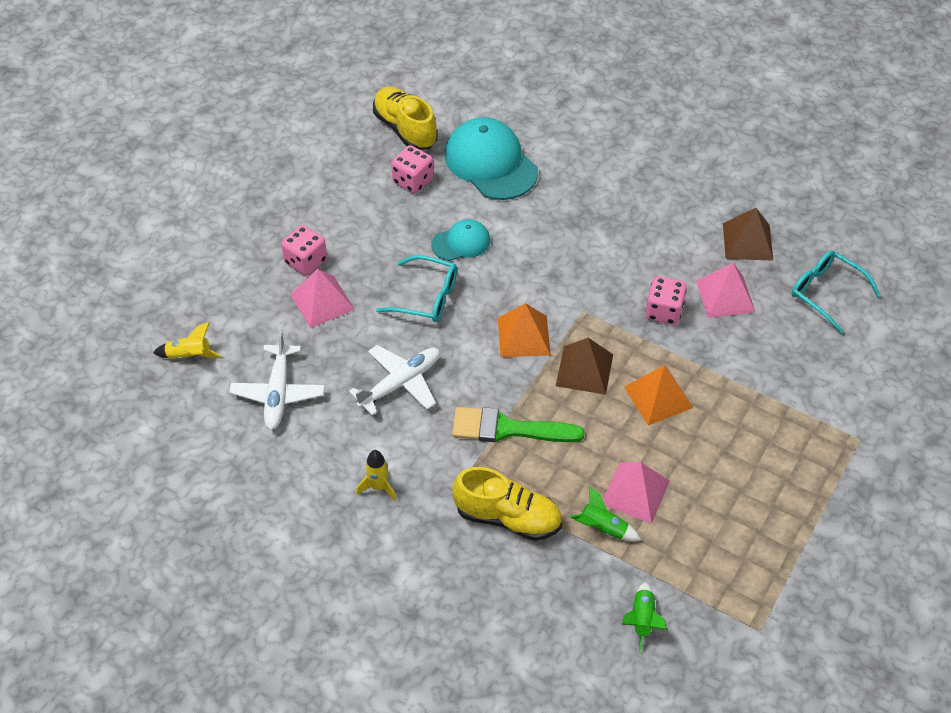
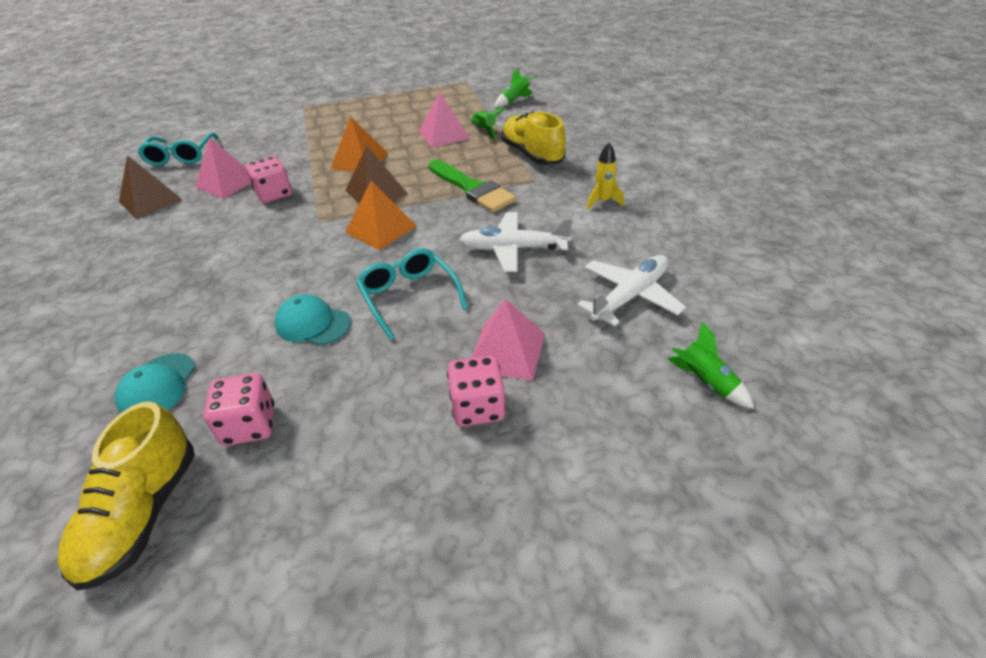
camera: 135 degrees left, 10 degrees down
(189, 356) = (705, 382): yellow rocket -> green rocket
(491, 163) = (157, 386): turquoise cap -> turquoise cap, size x0.54

